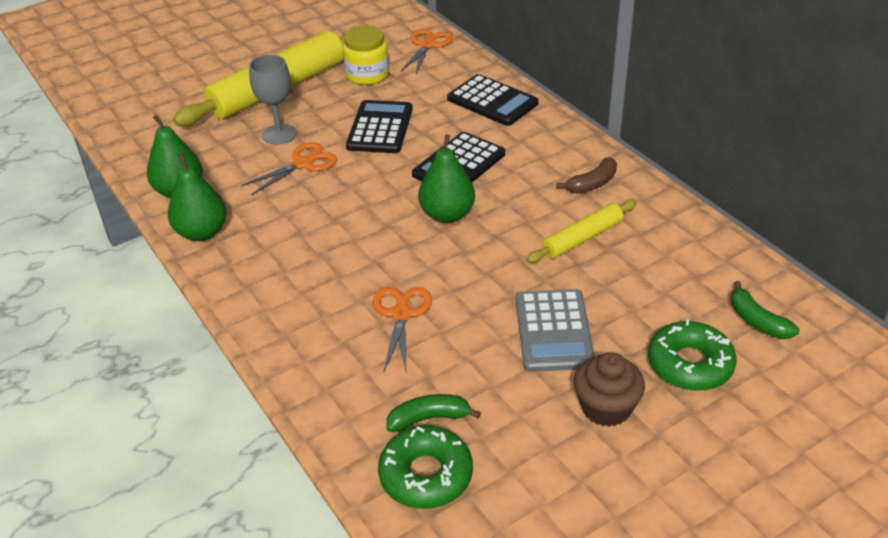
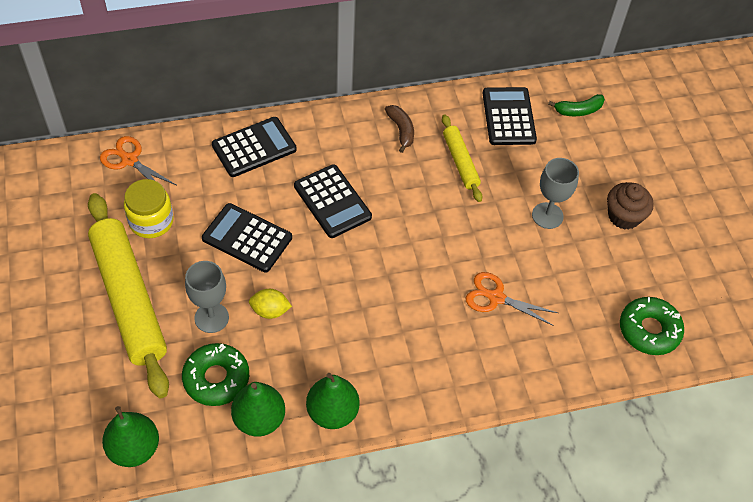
camera: 75 degrees left, 15 degrees up
(303, 164) = (270, 311): orange scissors -> yellow lemon
(429, 418) = (602, 313): green banana -> none
(447, 215) = (394, 231): green pear -> green pear (134, 448)
(553, 331) = (547, 215): grey calculator -> grey goblet
(687, 260) = (508, 117): none -> black calculator
(690, 364) = (603, 160): green donut -> green donut (216, 378)

